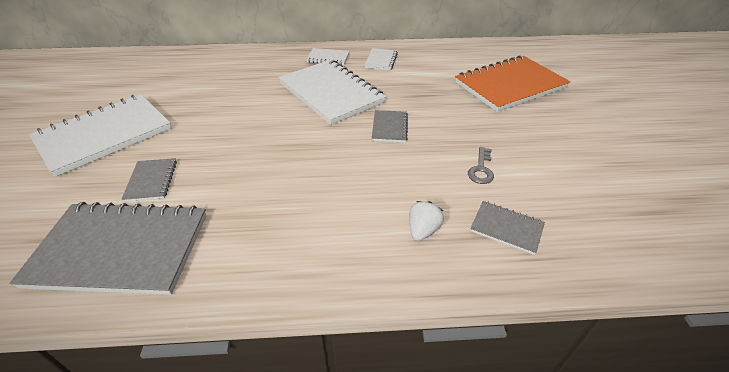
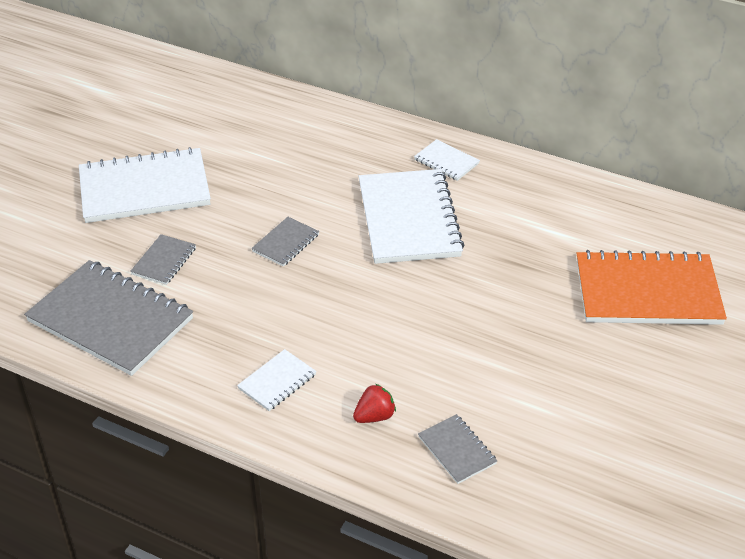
camera: 30 degrees right, 0 degrees up
(381, 60) = (511, 190): white notebook -> white notebook (277, 382)
(389, 127) = (438, 292): grey notebook -> grey notebook (286, 243)
(423, 230) = (374, 416): white strawberry -> red strawberry
(481, 169) = (493, 382): grey key -> none

